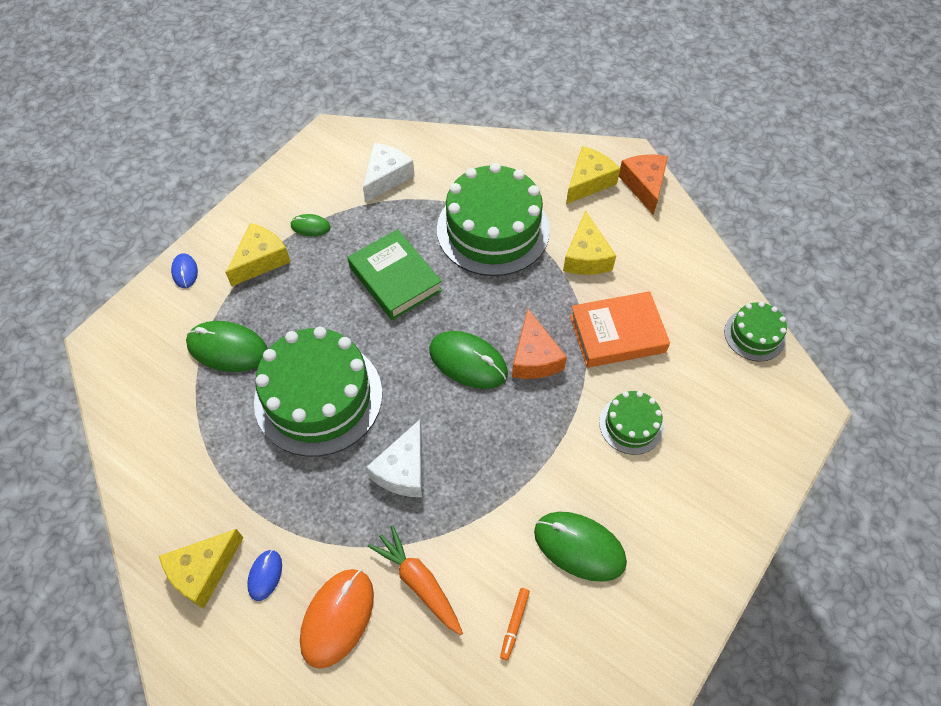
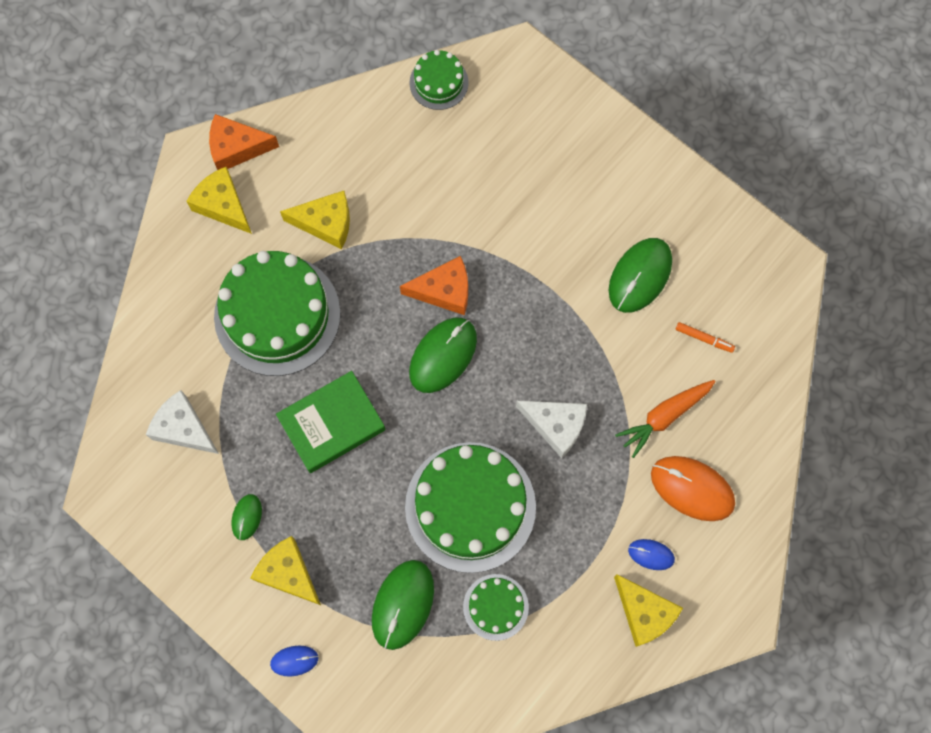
camera: 85 degrees left, 15 degrees up
(617, 333) = (424, 208): orange book -> none
(631, 425) = (525, 212): green cake -> green cake (495, 607)

